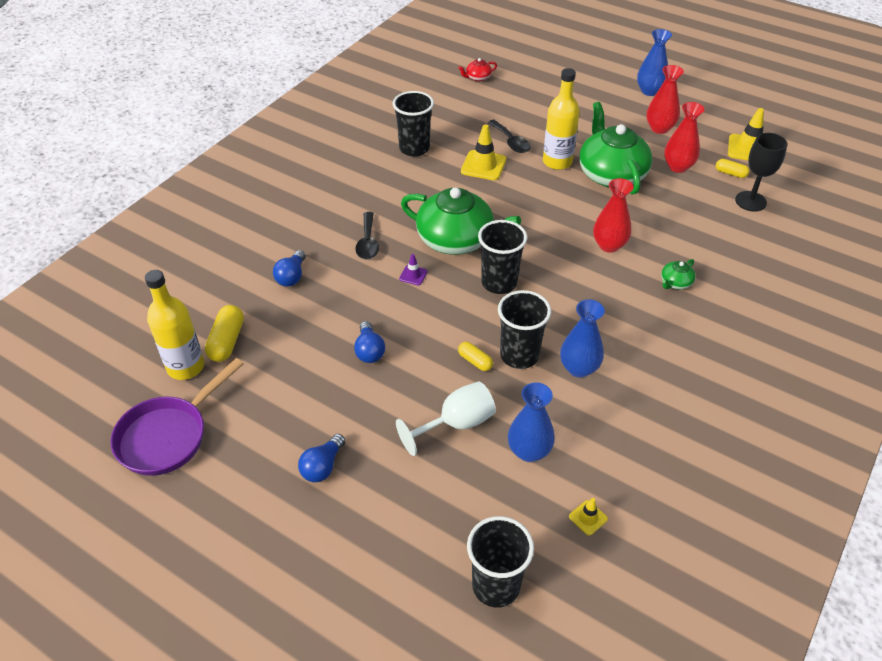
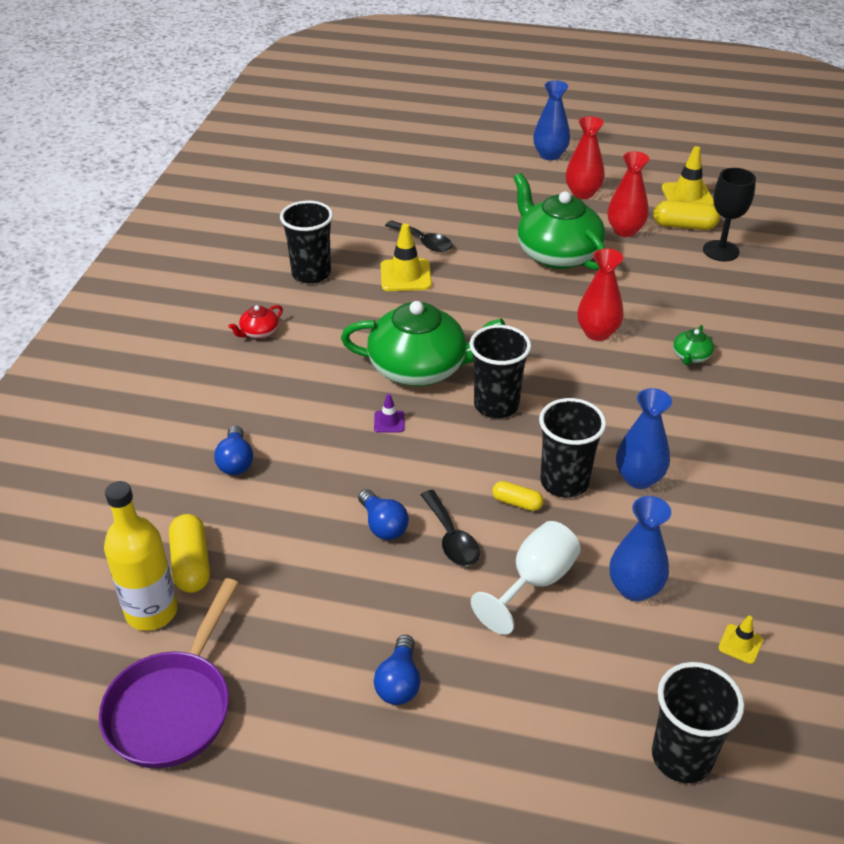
camera: 20 degrees left, 5 degrees down
(368, 242) = (312, 397): black spoon -> black spoon (451, 538)
(478, 77) = (345, 177): red teapot -> red teapot (259, 332)
(557, 162) = (489, 253): yellow bottle -> none
(730, 173) = (684, 226): yellow capsule -> yellow capsule, size x1.65

